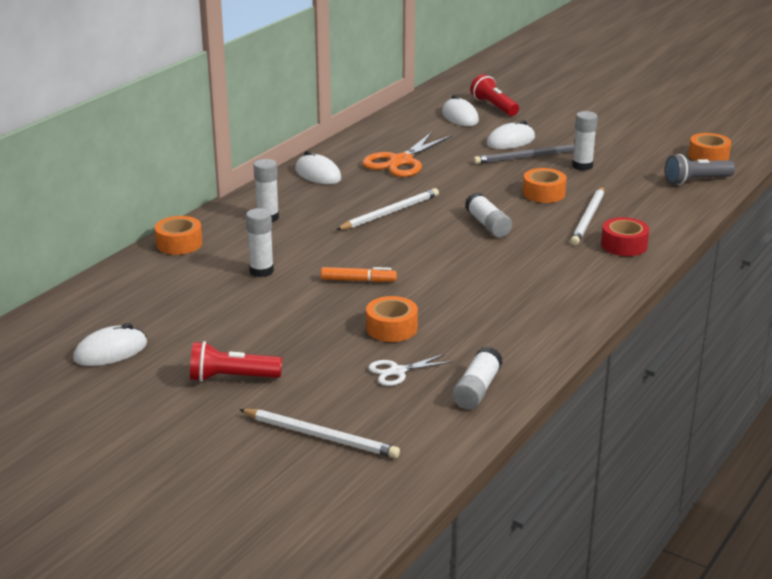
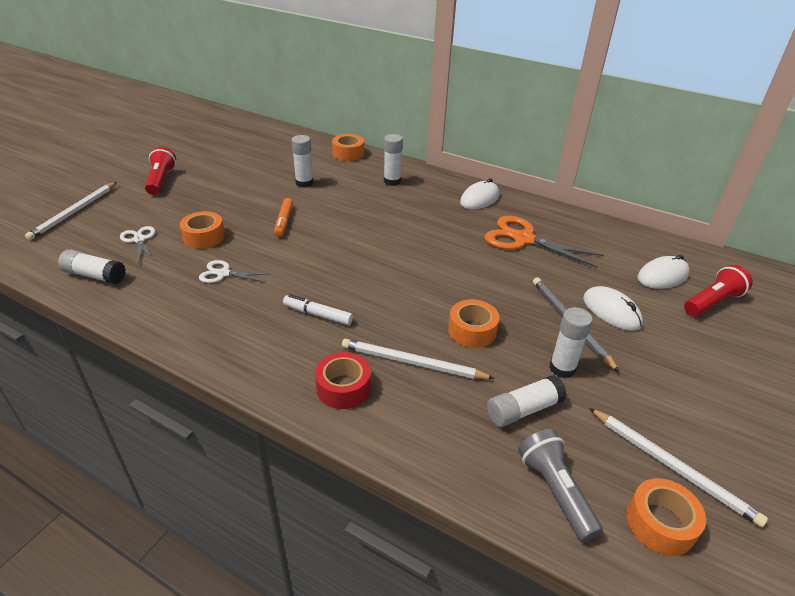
camera: 85 degrees right, 10 degrees up
(110, 351) = (209, 144): white mouse -> none
(390, 213) = (408, 234): white pencil -> white pencil (672, 467)
(468, 309) = (223, 274): none -> white scissors
(487, 225) = (389, 288): white glue stick -> white glue stick (524, 410)
(532, 257) = (318, 314): none -> white marker

